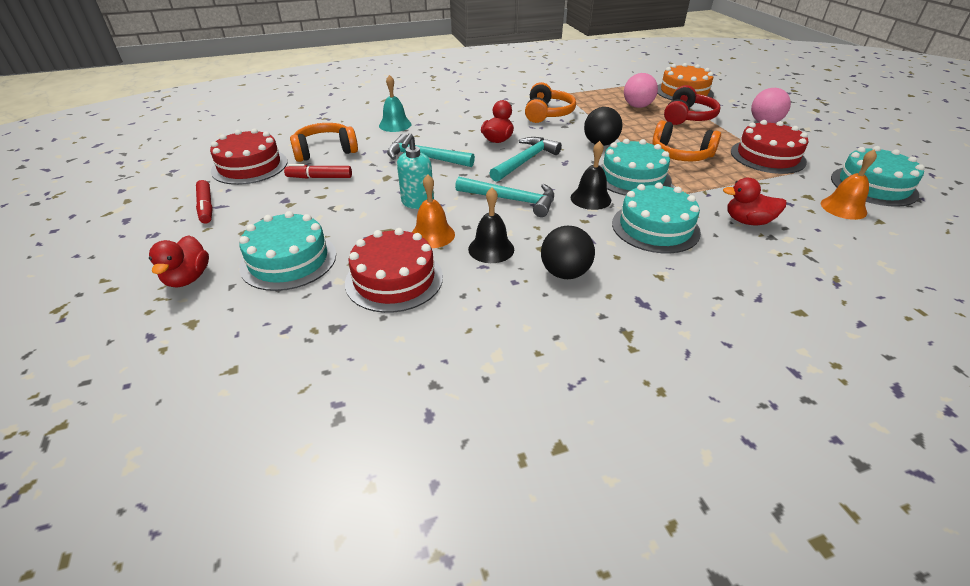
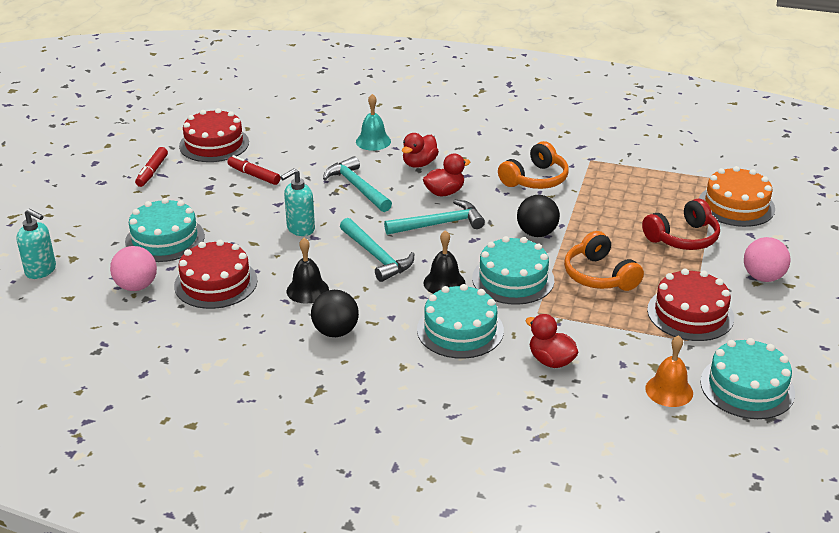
camera: 35 degrees right, 5 degrees down
(159, 355) = (41, 271): none -> turquoise soap dispenser
(188, 278) = (95, 226): red duck -> red duck (419, 164)
(325, 151) = (285, 150): orange headphones -> none
(432, 235) = (279, 261): orange bell -> none
(637, 106) = (647, 204): pink ball -> pink ball (136, 286)

